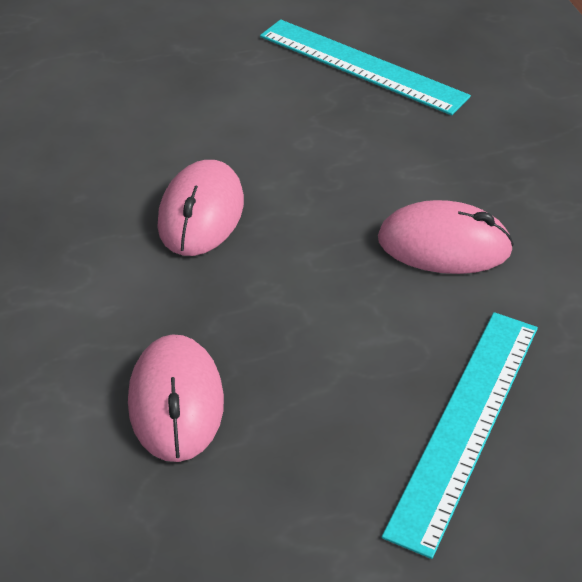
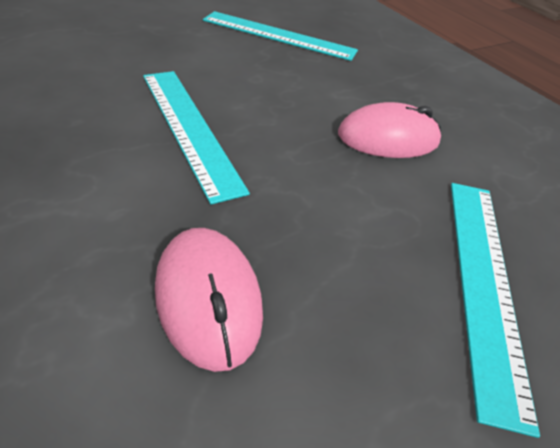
camera: 20 degrees left, 0 degrees up
(201, 213) = (189, 127): pink mouse -> turquoise ruler

